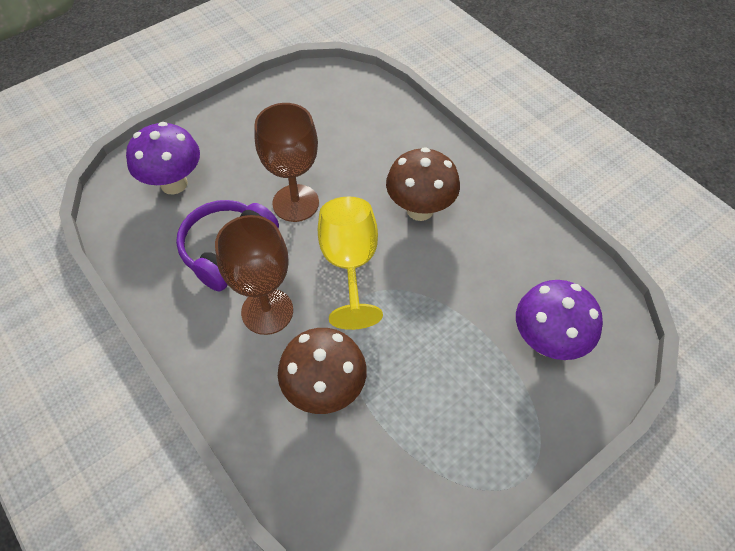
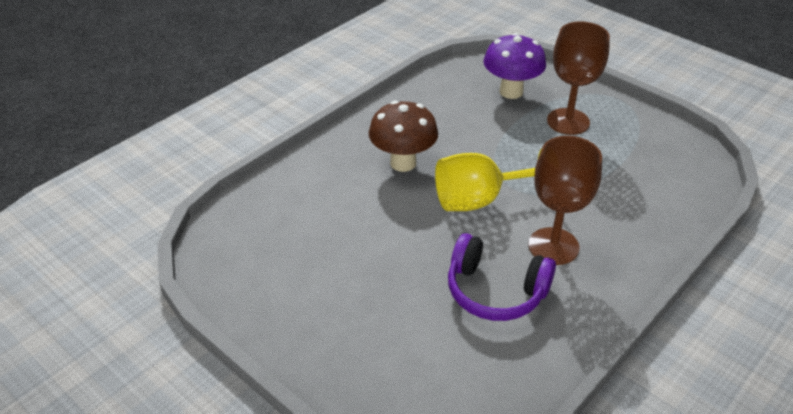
camera: 100 degrees left, 15 degrees down
(174, 184) = (418, 364): purple mushroom -> none
(295, 203) = (418, 249): brown goblet -> brown goblet (568, 121)
(325, 390) = (609, 198): brown mushroom -> none

